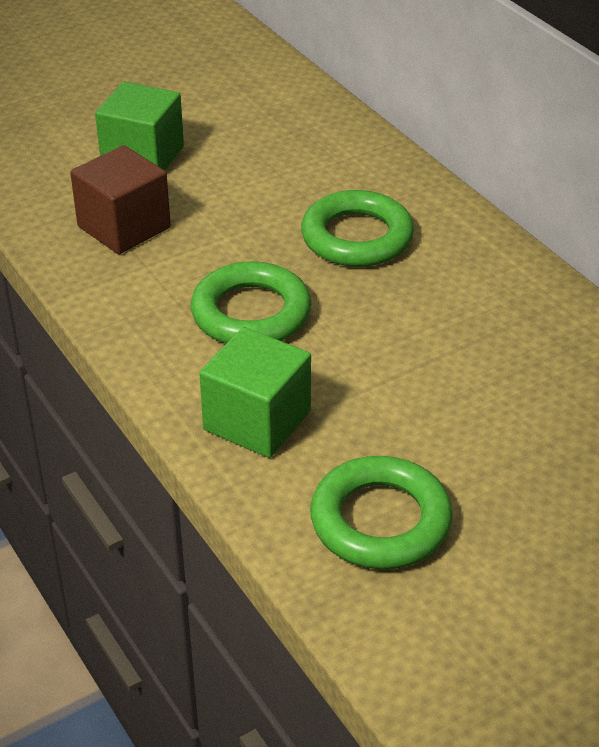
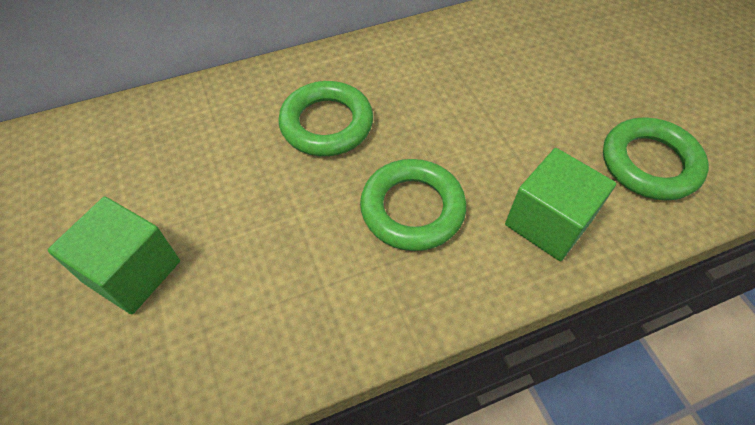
camera: 80 degrees left, 15 degrees up
(124, 227) = (253, 300): brown cube -> none

